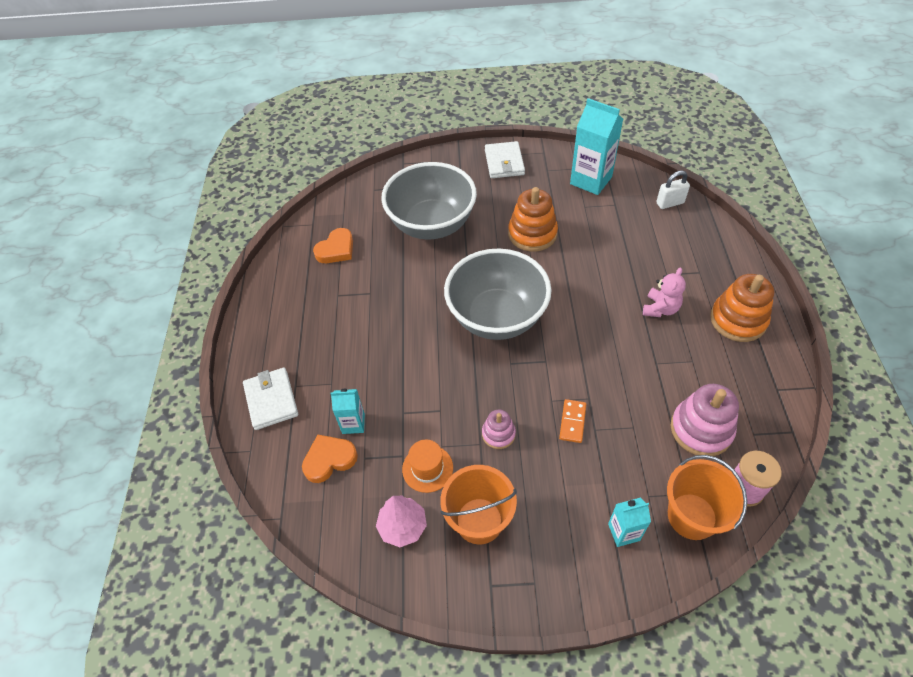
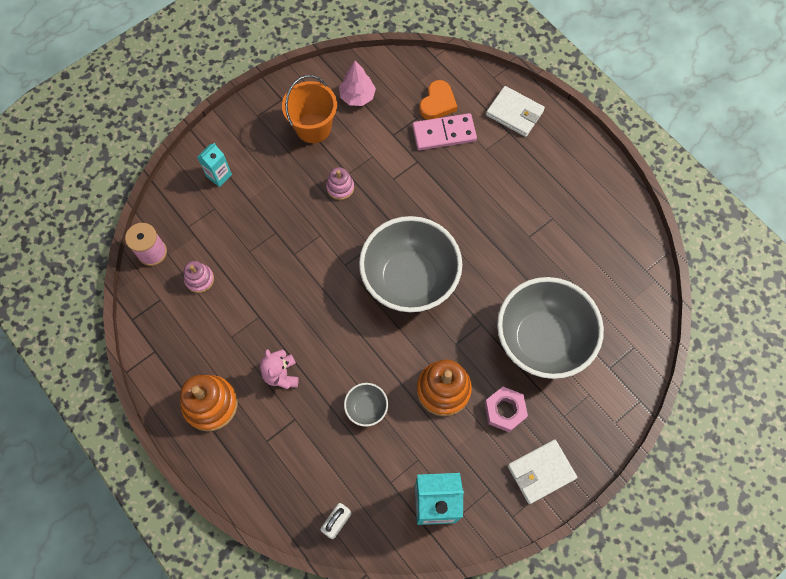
camera: 140 degrees right, 15 degrees up
(336, 249) = (597, 258): orange heart -> none
(353, 423) = (444, 133): turquoise carton -> pink domino
(427, 468) = (370, 137): orange hat -> none
(498, 201) = (504, 410): none -> pink nut
(504, 162) = (541, 472): white wallet -> white wallet turned 75 degrees counterclockwise
(572, 422) = (294, 228): orange domino -> none
(602, 252) = (366, 408): none -> grey bowl
(692, 516) = (180, 212): orange bucket -> none
(701, 429) = (199, 279): pink stacking toy -> pink stacking toy, size x0.56

